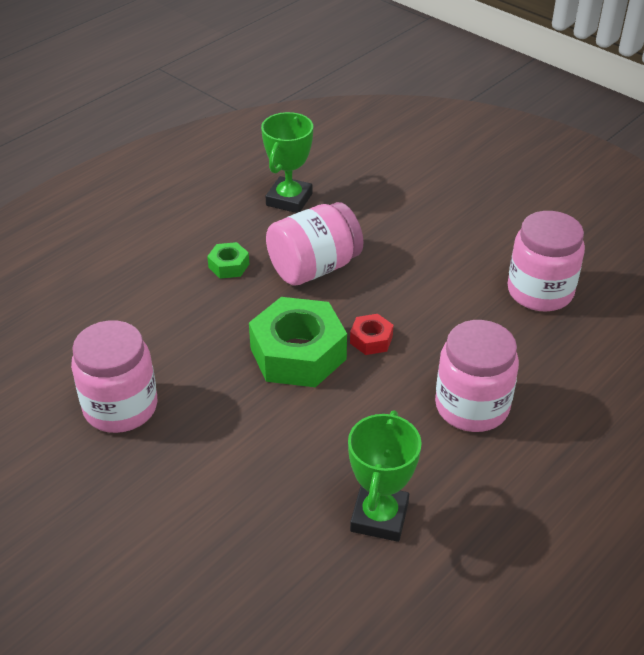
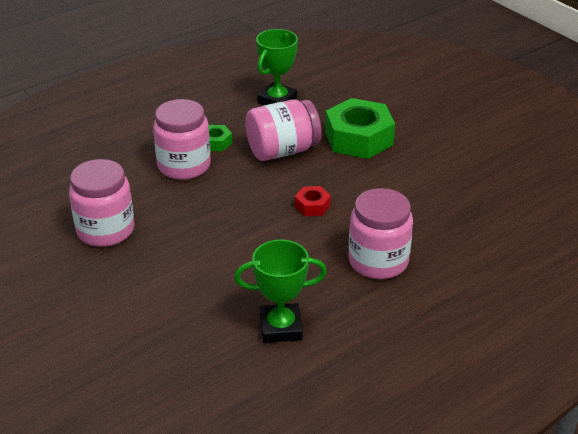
camera: 10 degrees right, 5 degrees down
(298, 353) = (252, 209): green nut -> green nut (359, 138)
(379, 517) = (281, 327): green trophy -> green trophy turned 60 degrees clockwise
(540, 291) = (461, 186): pink jar -> pink jar (184, 166)

